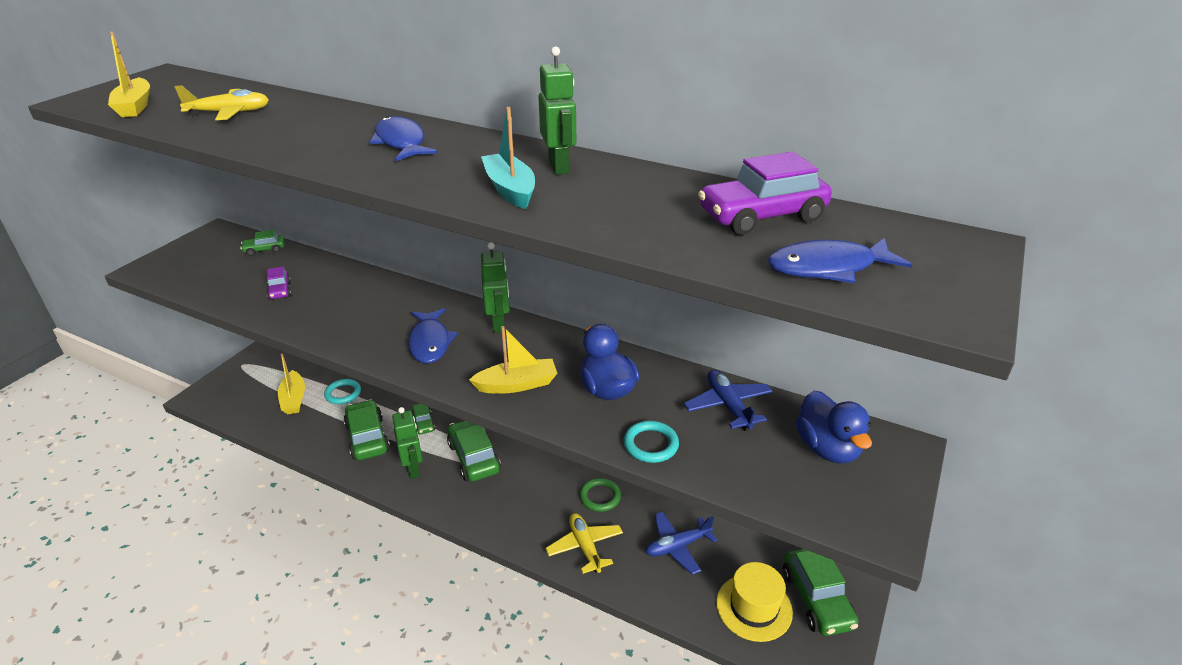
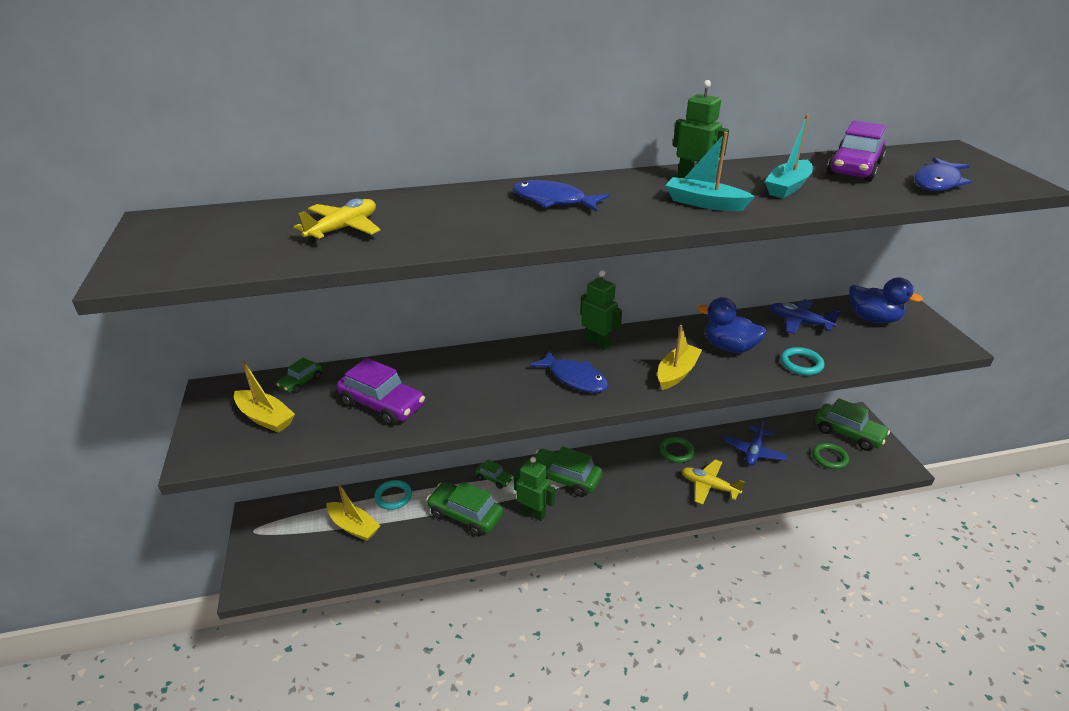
camera: 40 degrees left, 0 degrees up
(135, 106) = (221, 256): yellow boat -> yellow boat (265, 418)
(280, 290) = (382, 404): purple car -> purple car, size x1.90
(631, 206) = (787, 187): none -> turquoise boat
(754, 607) = (829, 458): yellow hat -> green ring

